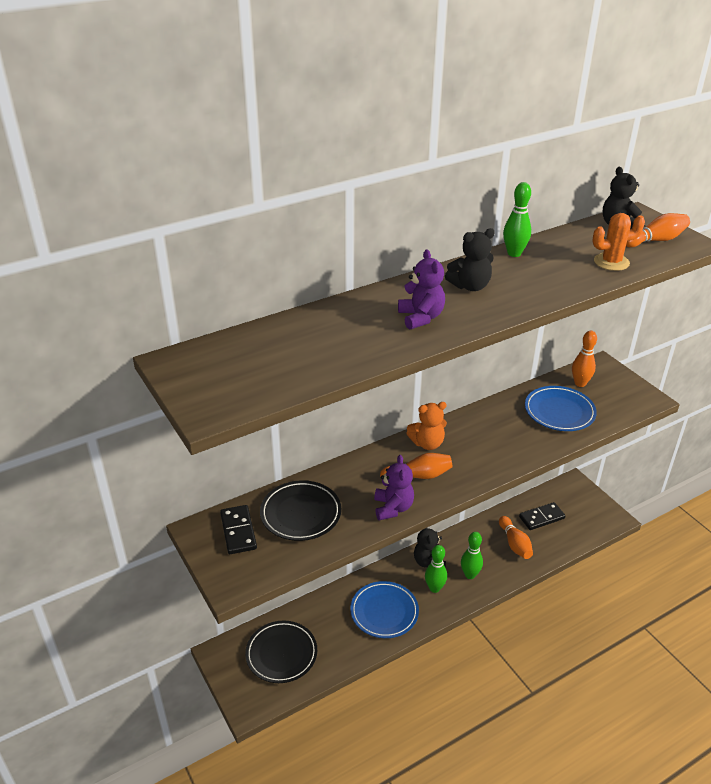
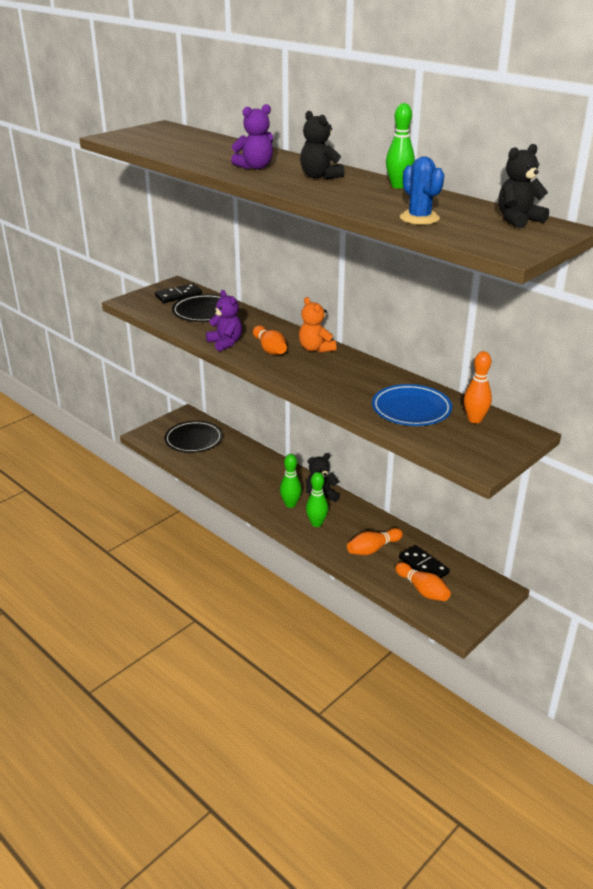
camera: 75 degrees right, 5 degrees down
(384, 612) = (252, 481): blue plate -> none
(393, 508) = (225, 343): purple teddy bear -> purple teddy bear turned 105 degrees counterclockwise
(611, 262) = (419, 218): orange cactus -> blue cactus
(655, 240) = (497, 235): orange bowling pin -> orange bowling pin (422, 590)

